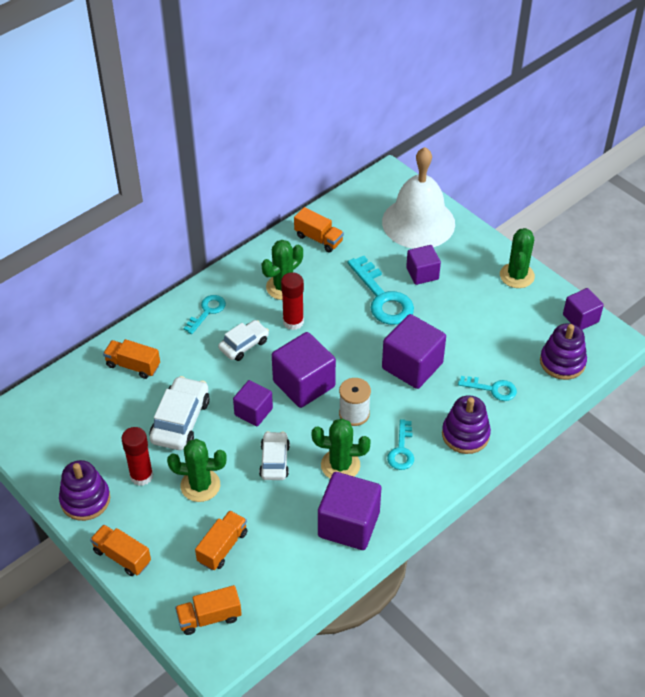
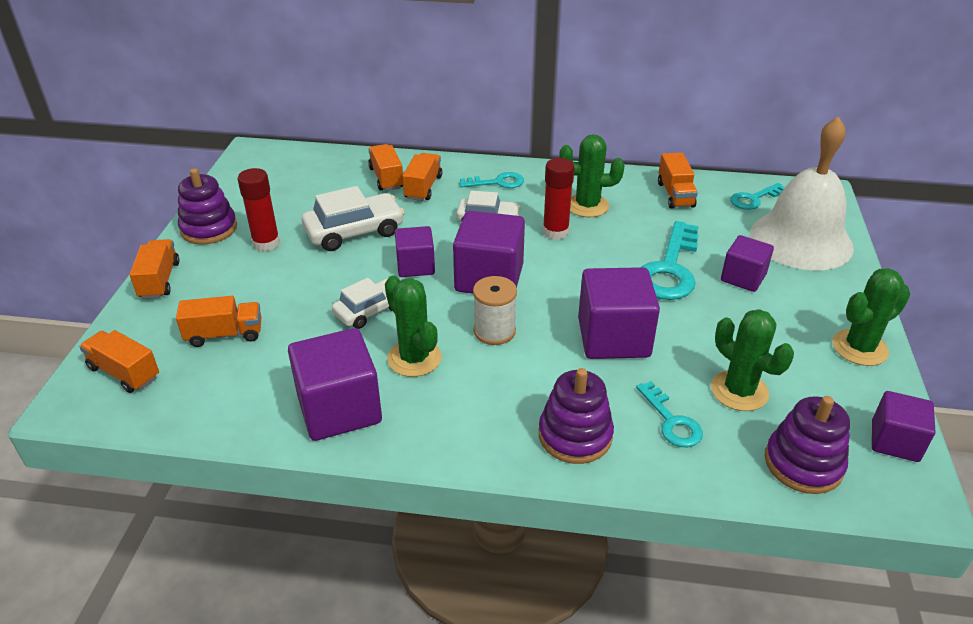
camera: 50 degrees right, 10 degrees down
(168, 353) = (423, 187): none -> orange truck
(200, 485) = (289, 281): green cactus -> green cactus (739, 391)
(401, 450) = (488, 394): turquoise key -> turquoise key (753, 199)

